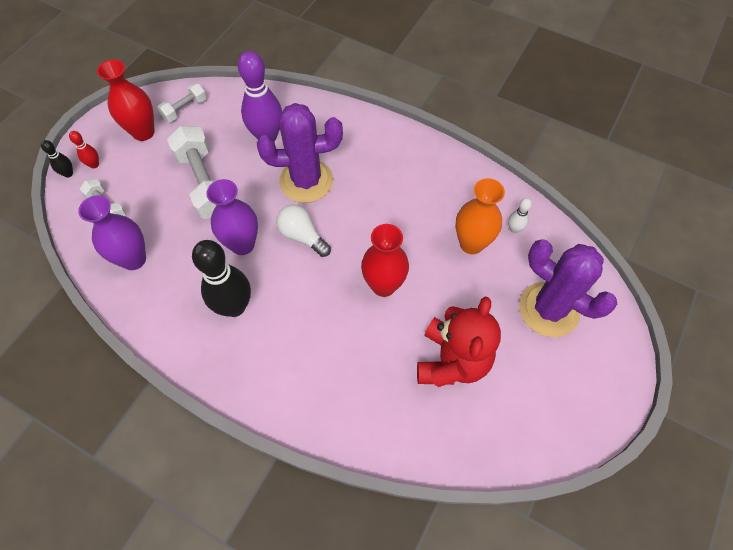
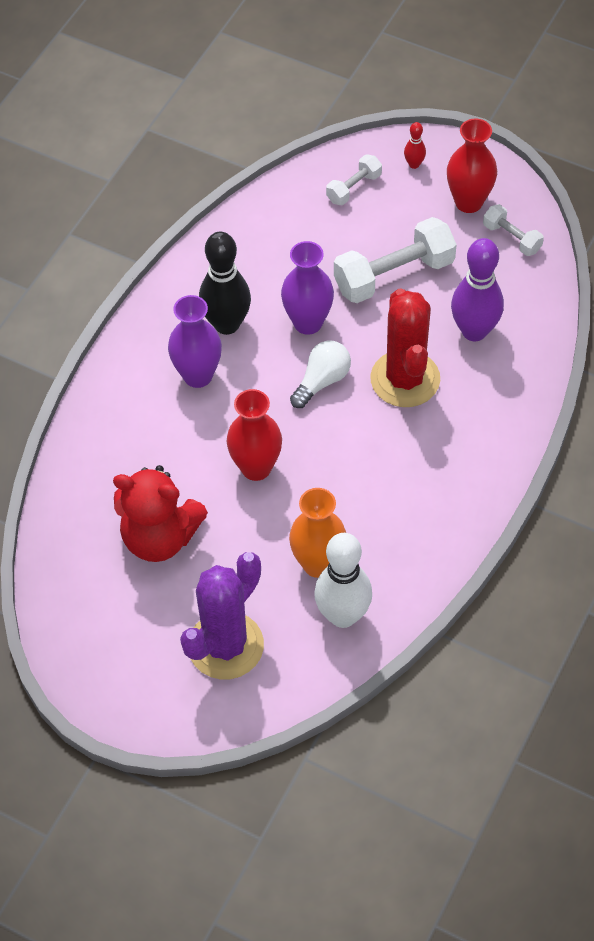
camera: 90 degrees right, 5 degrees down
(68, 174) = (399, 143): black bowling pin -> none
(133, 259) = (284, 225): purple vase -> purple vase (198, 375)
(306, 181) = (405, 379): purple cactus -> red cactus
(514, 229) = (343, 615): white bowling pin -> white bowling pin, size x2.21

